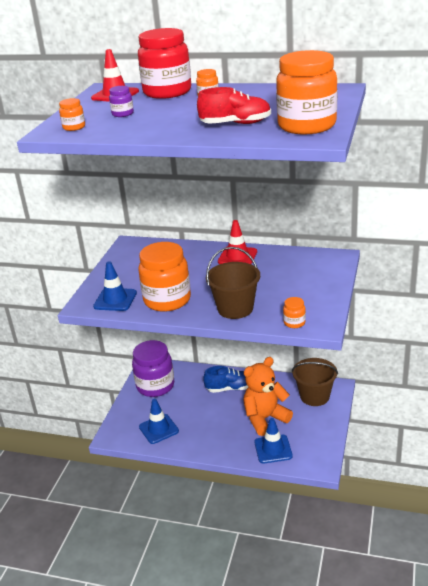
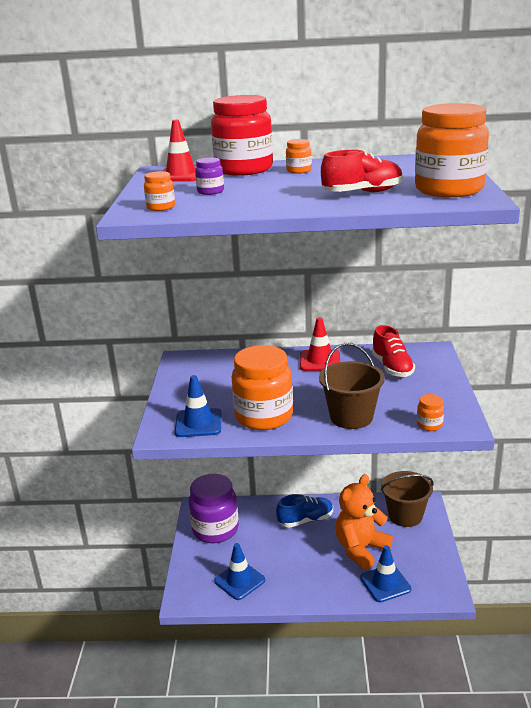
camera: 15 degrees left, 5 degrees down
(293, 269) = (392, 367): none -> red shoe

